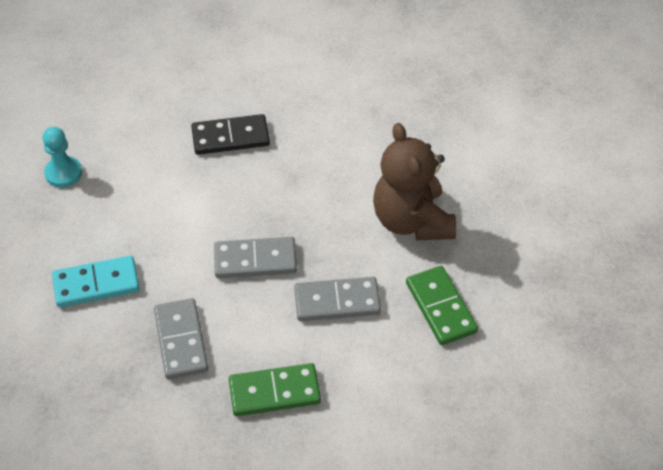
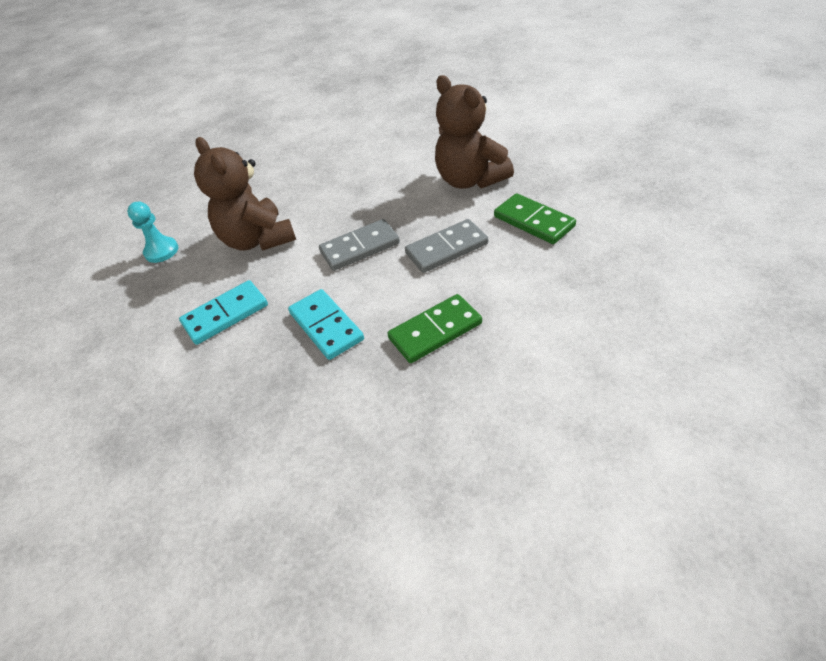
camera: 15 degrees left, 5 degrees down
(162, 202) = (258, 240): none -> brown teddy bear
(181, 341) = (326, 326): grey domino -> turquoise domino
(230, 137) = (294, 183): black domino -> none

